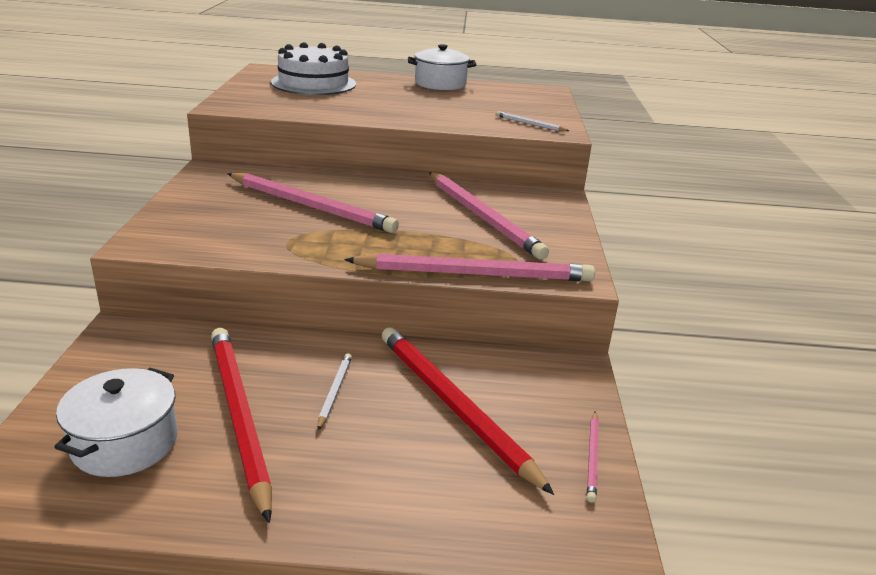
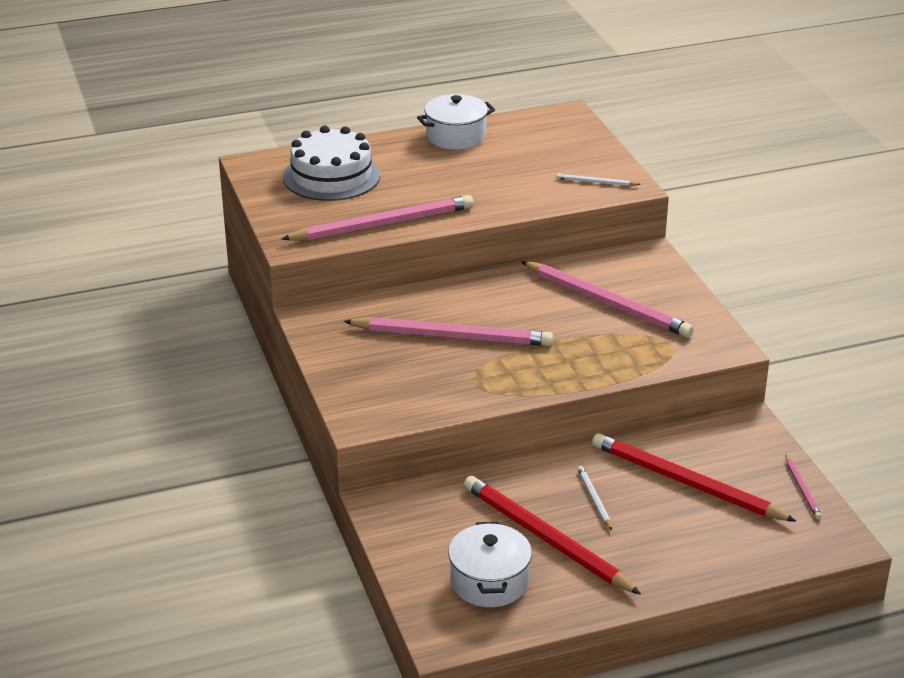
camera: 20 degrees left, 5 degrees up
(475, 274) = (649, 368): pink pencil -> pink pencil (382, 224)

